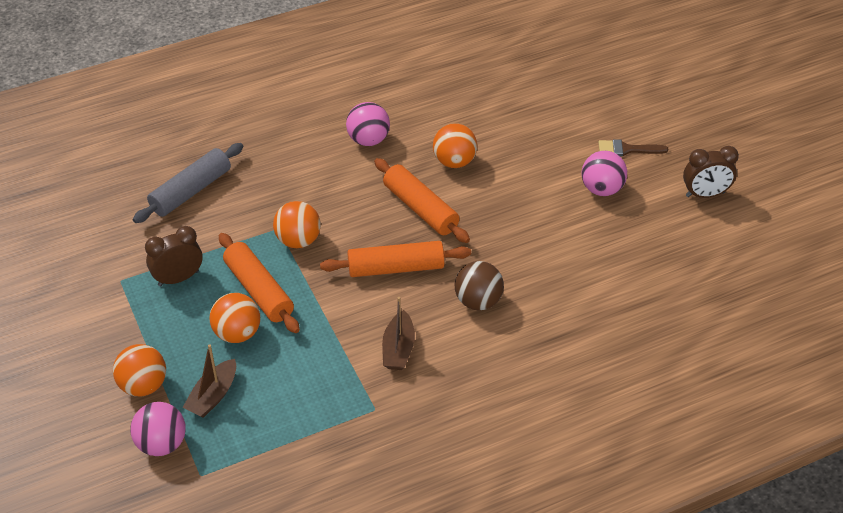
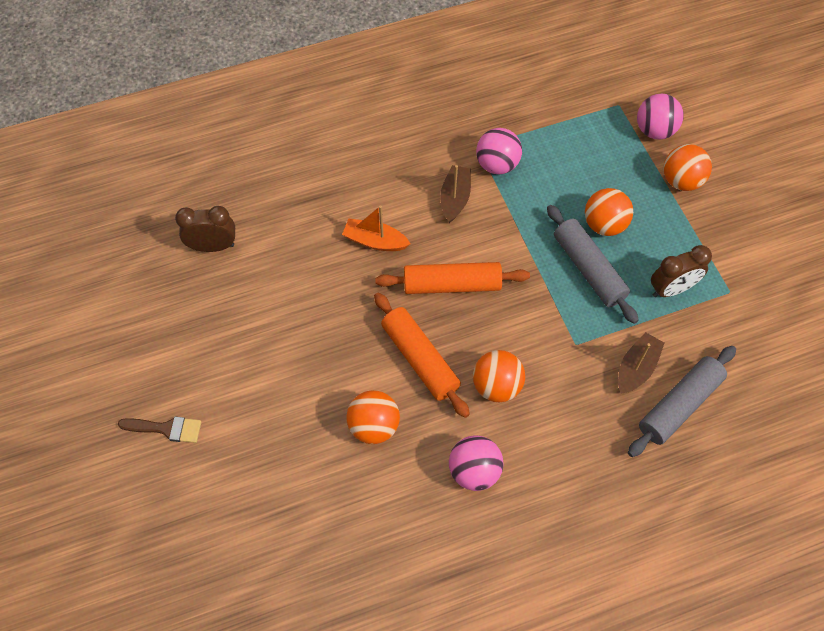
camera: 175 degrees left, 15 degrees up
(213, 396) = (618, 167): brown boat -> brown boat (636, 368)
(259, 290) = (588, 269): orange rolling pin -> grey rolling pin
(298, 240) = (552, 326): orange ball -> orange ball (496, 386)
(478, 301) = (375, 241): brown ball -> orange boat
(602, 189) = (214, 370): pink ball -> pink ball (497, 164)
(705, 194) = (103, 354): brown clock -> brown clock (213, 246)

